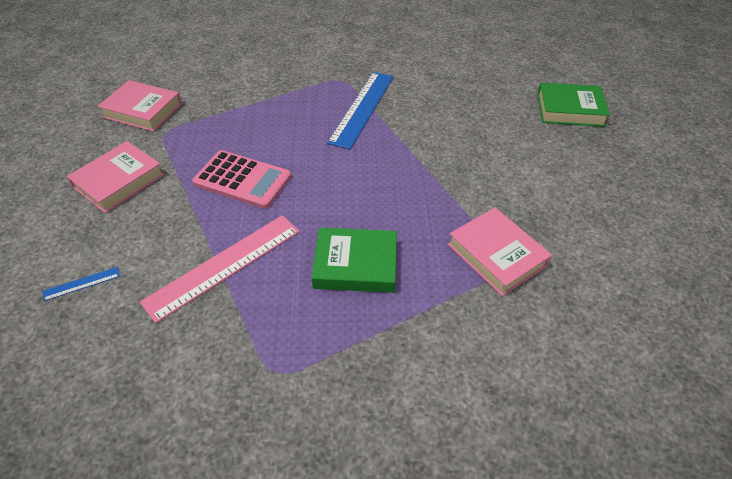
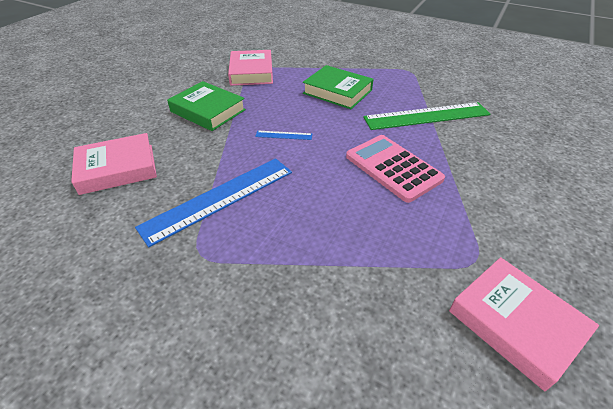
camera: 150 degrees left, 5 degrees down
(81, 284) = (539, 137): blue ruler -> blue ruler (284, 135)
(119, 181) = (528, 212): pink book -> pink book (117, 168)
(224, 265) = (426, 116): pink ruler -> green ruler
(570, 110) = (54, 124): green book -> green book (208, 111)

